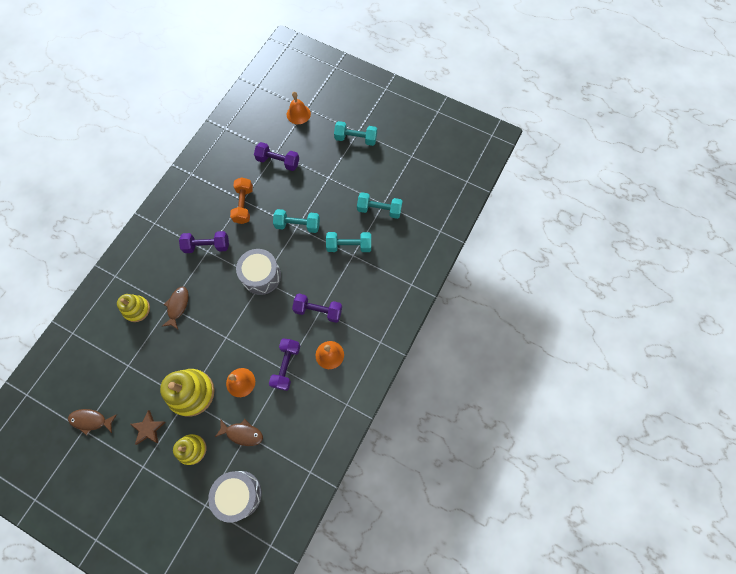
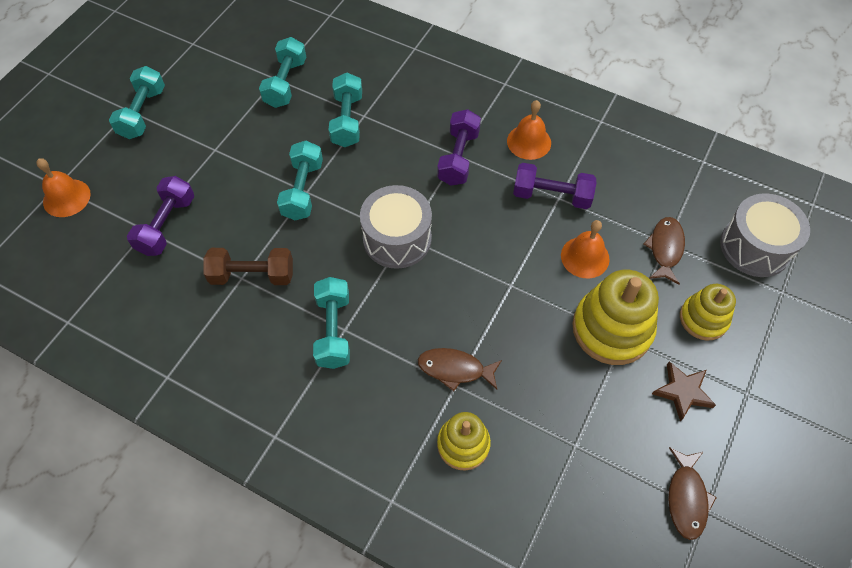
camera: 90 degrees left, 10 degrees down
(207, 246) = (333, 330): purple dumbbell -> turquoise dumbbell
(244, 205) = (252, 275): orange dumbbell -> brown dumbbell

